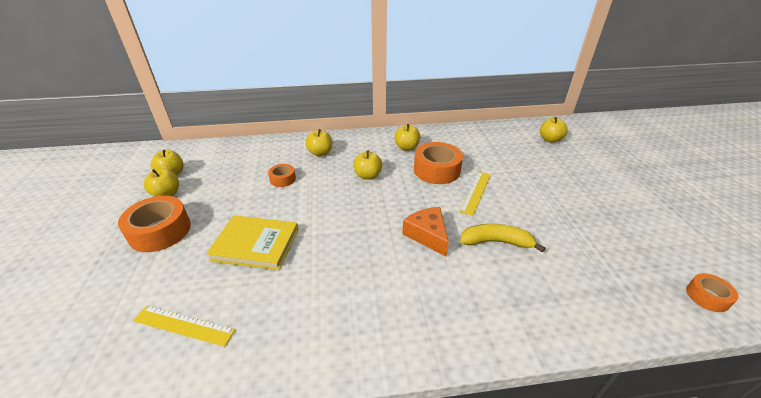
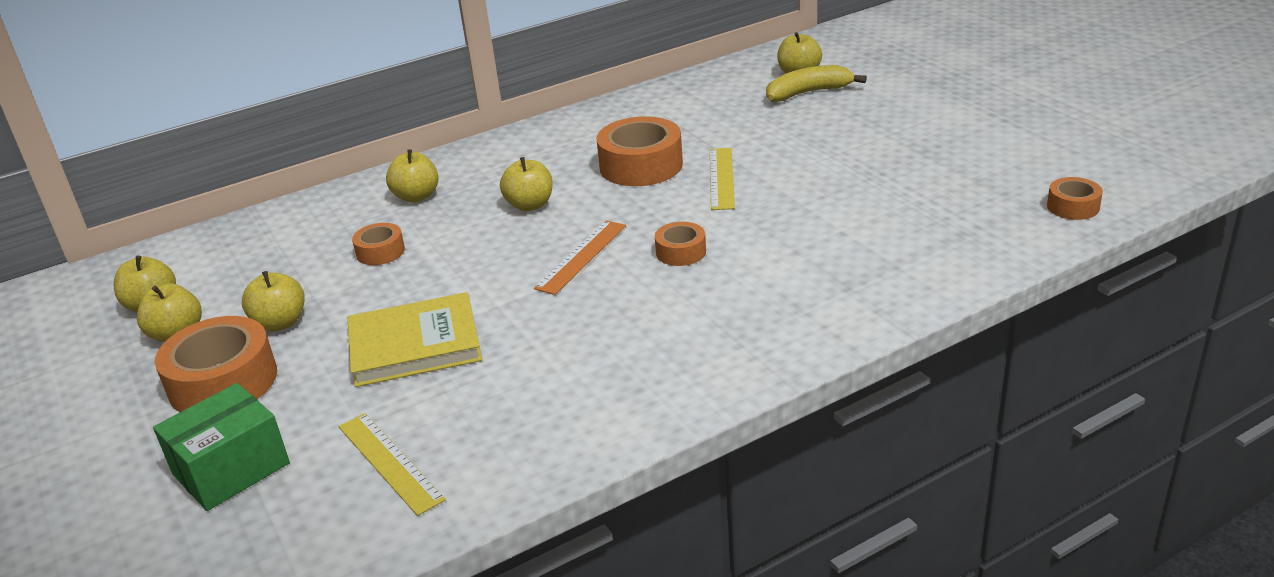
camera: 20 degrees left, 5 degrees down
(116, 291) = (231, 469): none -> green box
(184, 325) = (389, 462): yellow ruler -> yellow ruler turned 60 degrees clockwise
(373, 218) = (582, 256): none -> orange ruler
(406, 147) = (567, 147): yellow apple -> yellow apple (280, 323)
(427, 235) = (681, 252): orange cheese -> orange tape
(496, 242) = (785, 230): yellow banana -> yellow banana (808, 93)

